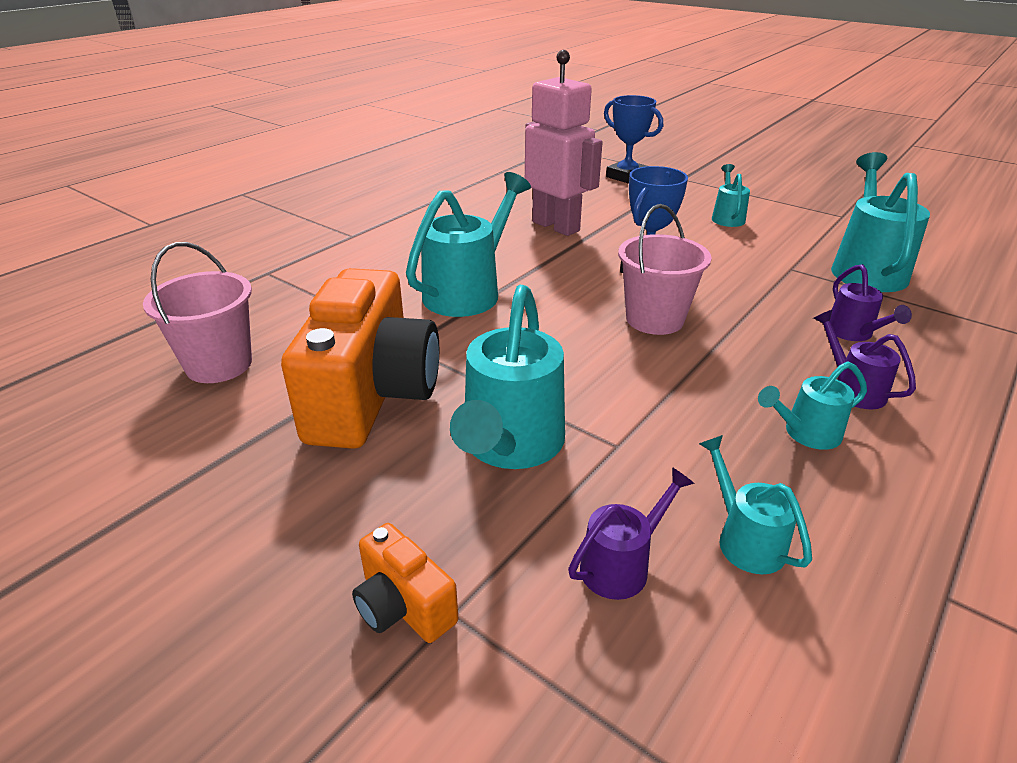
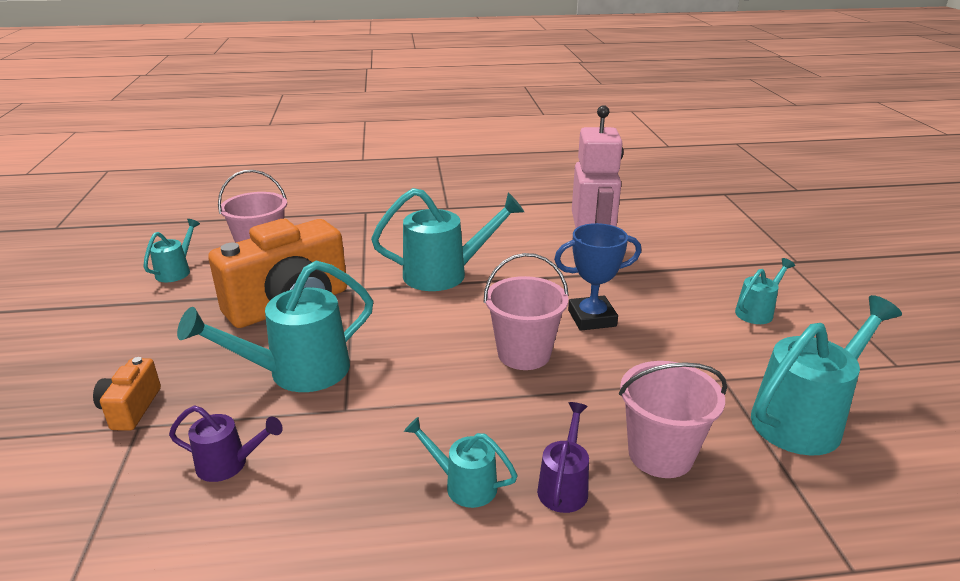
camera: 45 degrees right, 5 degrees down
(626, 176) = (734, 240): blue trophy -> none
(744, 539) = (303, 504): turquoise watering can -> turquoise watering can (176, 271)
(853, 333) = (660, 454): purple watering can -> pink bucket

